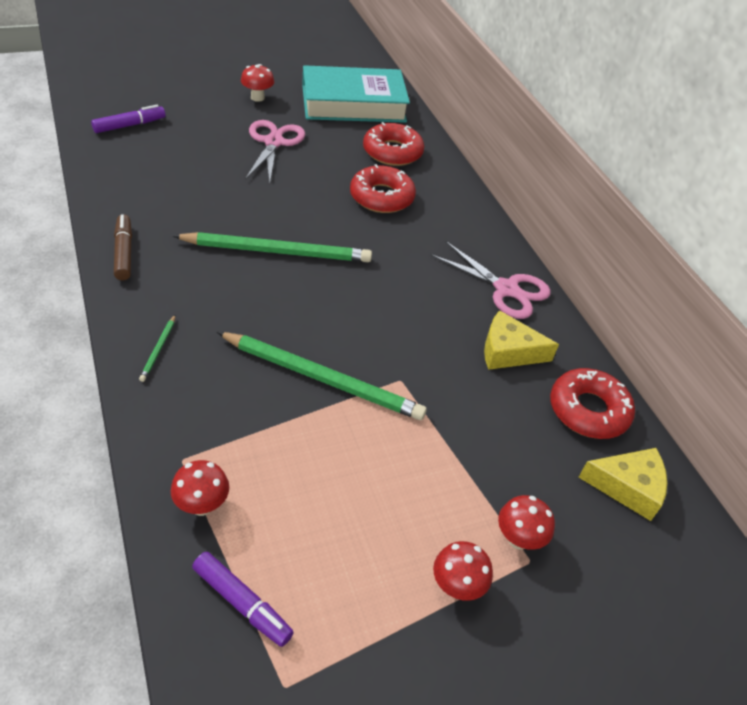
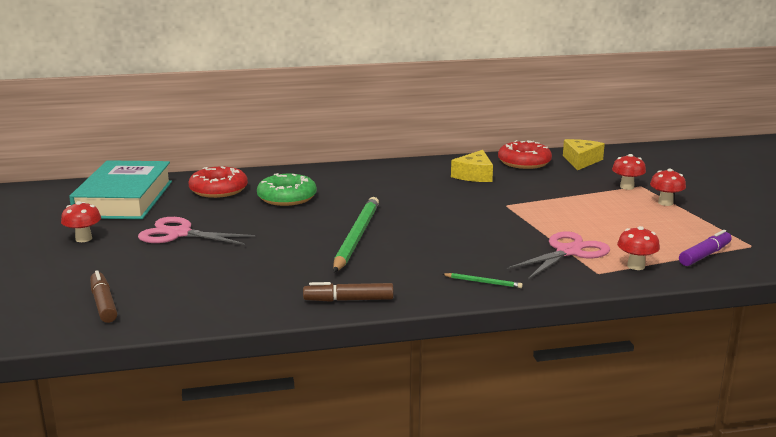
camera: 75 degrees left, 25 degrees down
(130, 125) = (104, 304): purple marker -> brown marker
(321, 378) = (507, 227): green pencil -> none
(381, 197) = (287, 197): red donut -> green donut
(506, 289) = (410, 170): pink scissors -> pink scissors (568, 252)

